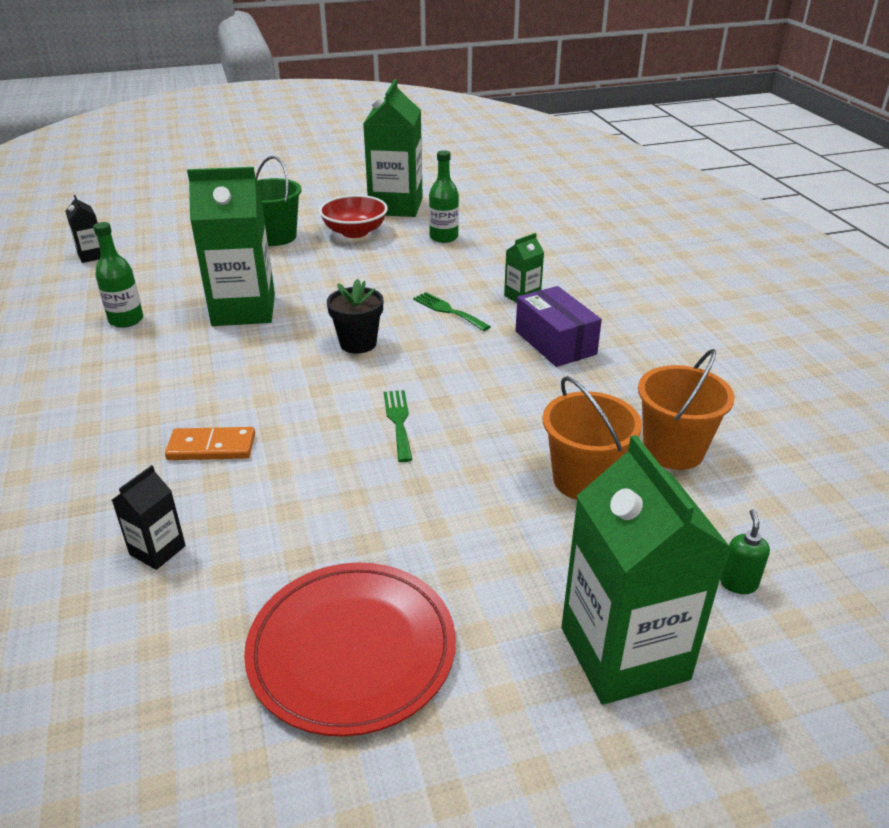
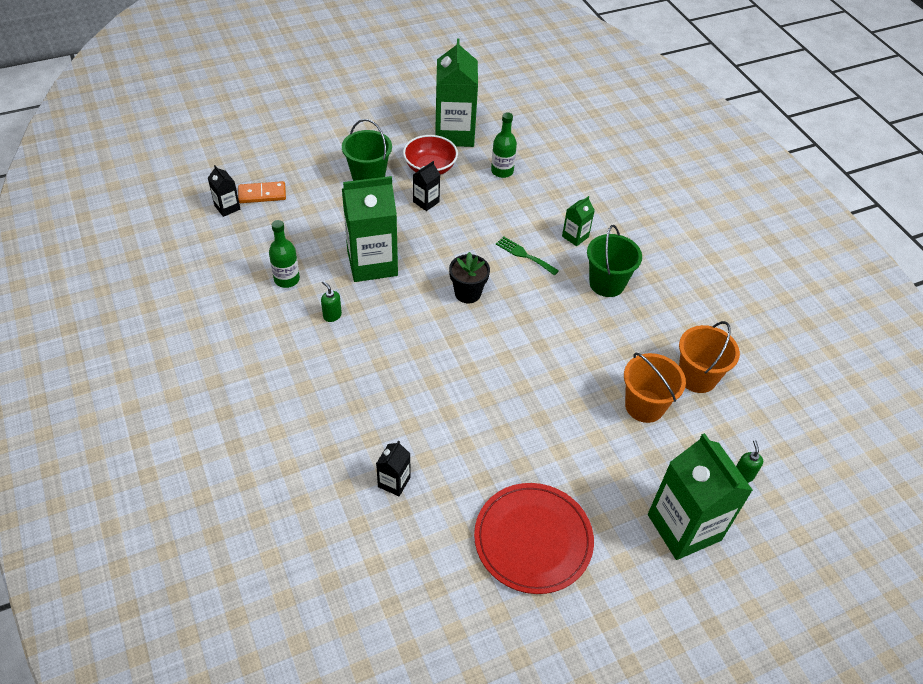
camera: 10 degrees left, 15 degrees up
(165, 357) = (332, 315): none -> green soap dispenser
(211, 447) = (397, 397): orange domino -> orange domino (262, 194)
(337, 259) = (426, 202): none -> black carton
(398, 421) = (515, 365): green fork -> none
(555, 342) = (607, 283): purple box -> green bucket

